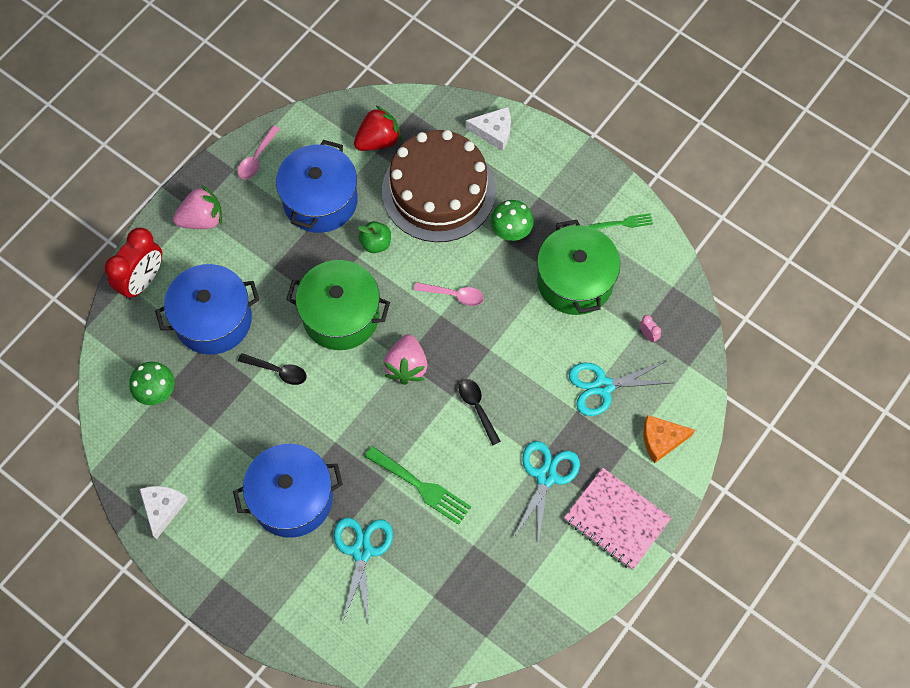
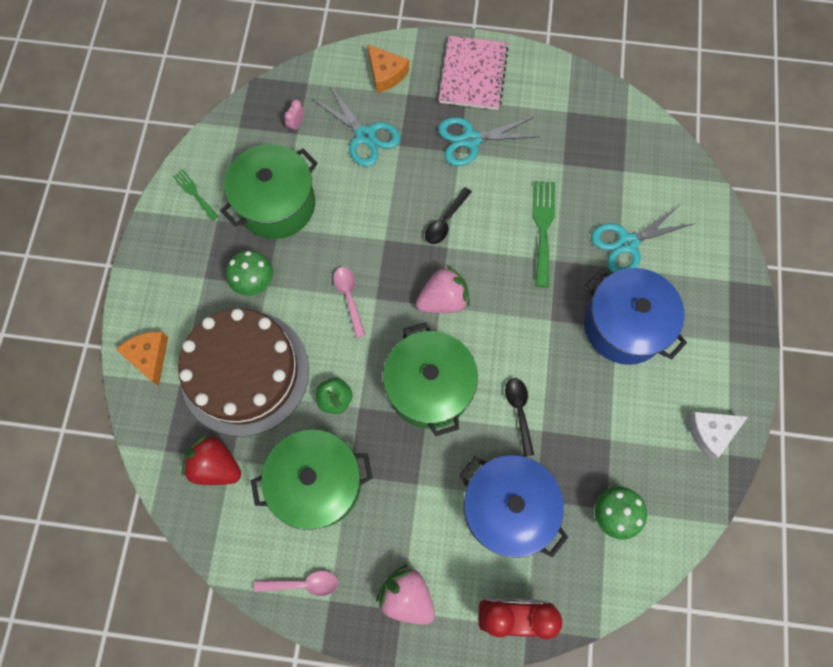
camera: 120 degrees left, 5 degrees up
(320, 200) = (317, 483): blue pot -> green pot
(494, 131) = (149, 356): white cheese -> orange cheese

